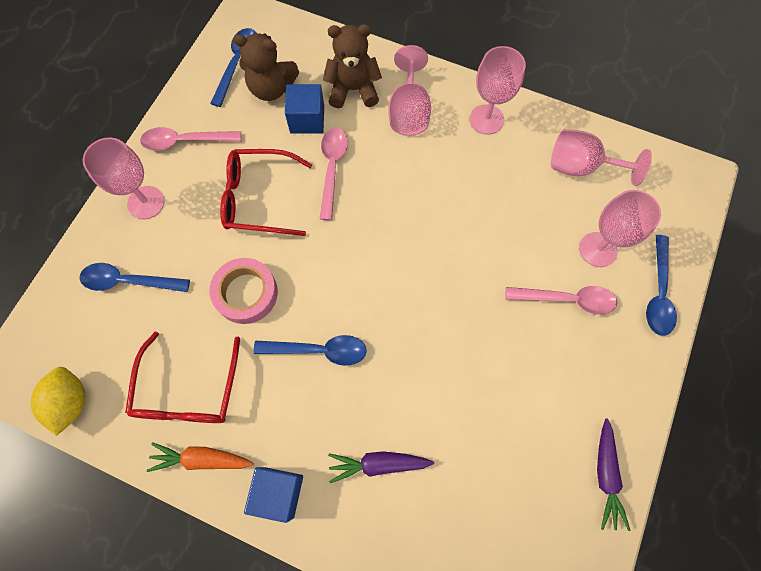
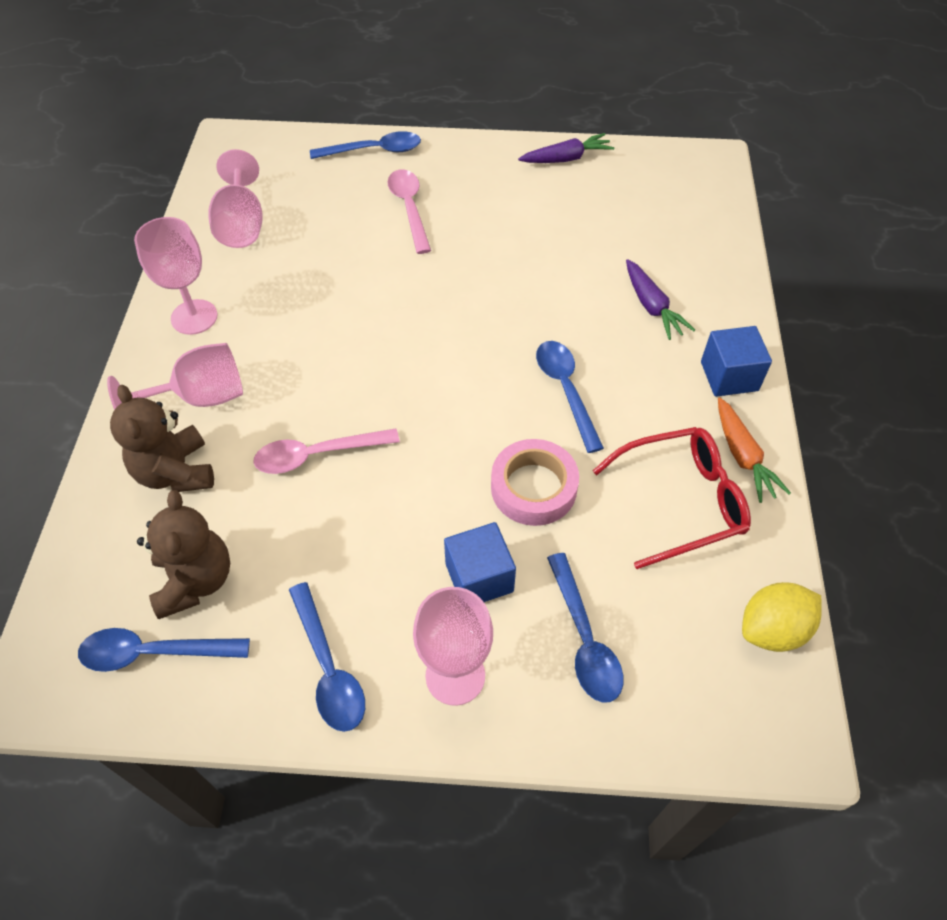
camera: 110 degrees left, 15 degrees down
(185, 141) = (328, 668): pink spoon -> blue spoon
(258, 198) = (393, 526): red glasses -> none
(307, 119) = (243, 512): blue cube -> blue cube (479, 577)
(598, 249) = (342, 196): pink goblet -> none

